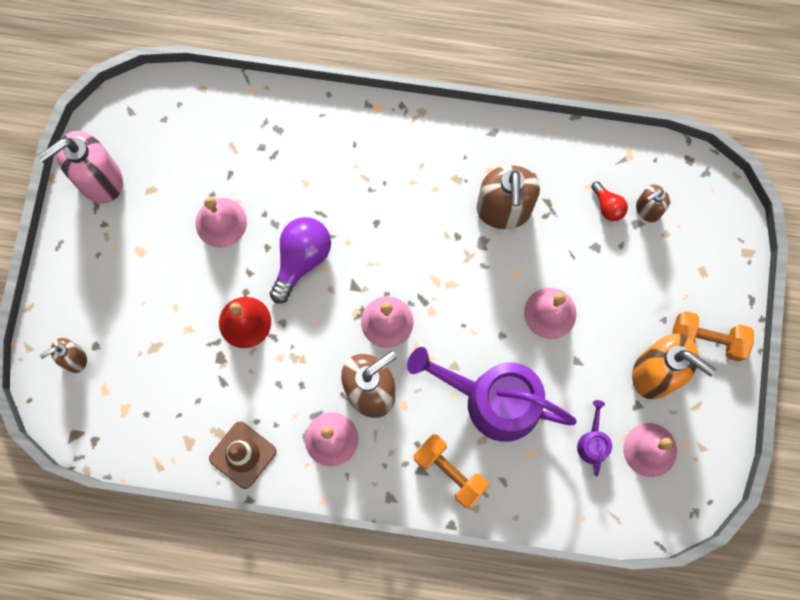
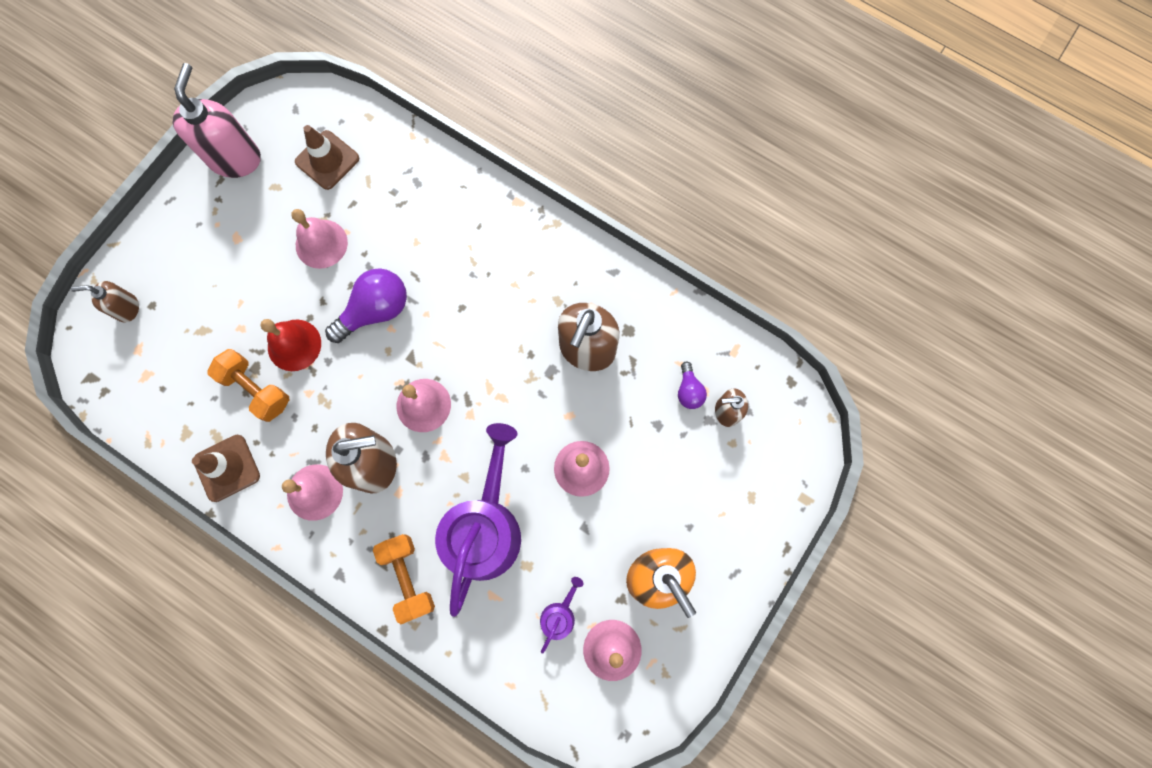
camera: 25 degrees right, 0 degrees up
(99, 180) = (235, 158): pink soap dispenser -> pink soap dispenser turned 105 degrees clockwise
(186, 145) = (327, 160): none -> brown traffic cone
(493, 400) = (485, 527): purple watering can -> purple watering can turned 60 degrees clockwise
(608, 206) = (689, 391): red light bulb -> purple light bulb
(707, 339) = (723, 567): orange dumbbell -> orange dumbbell (256, 389)

